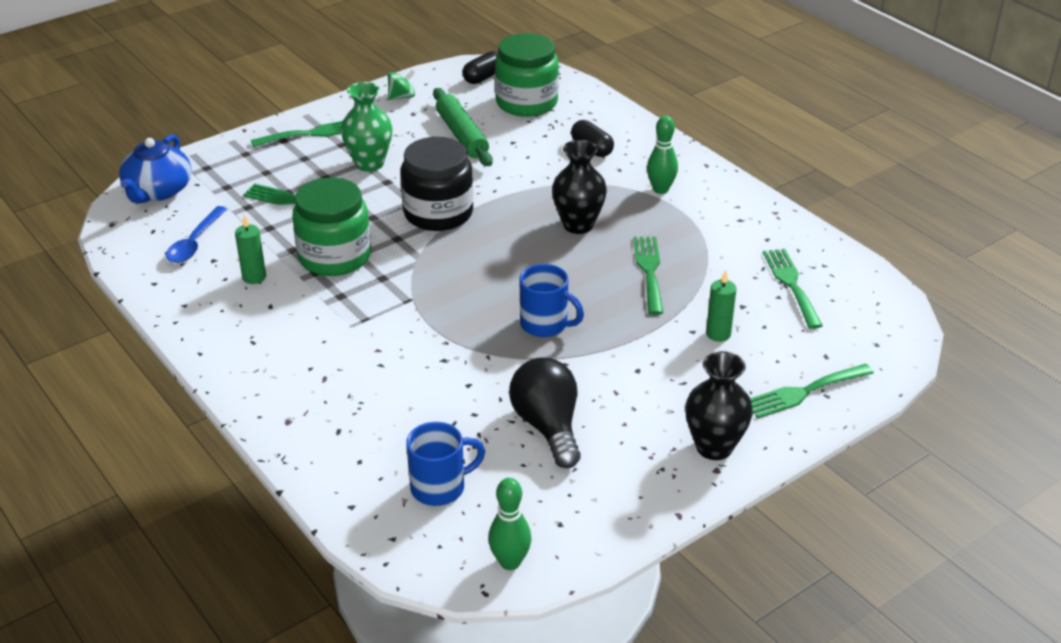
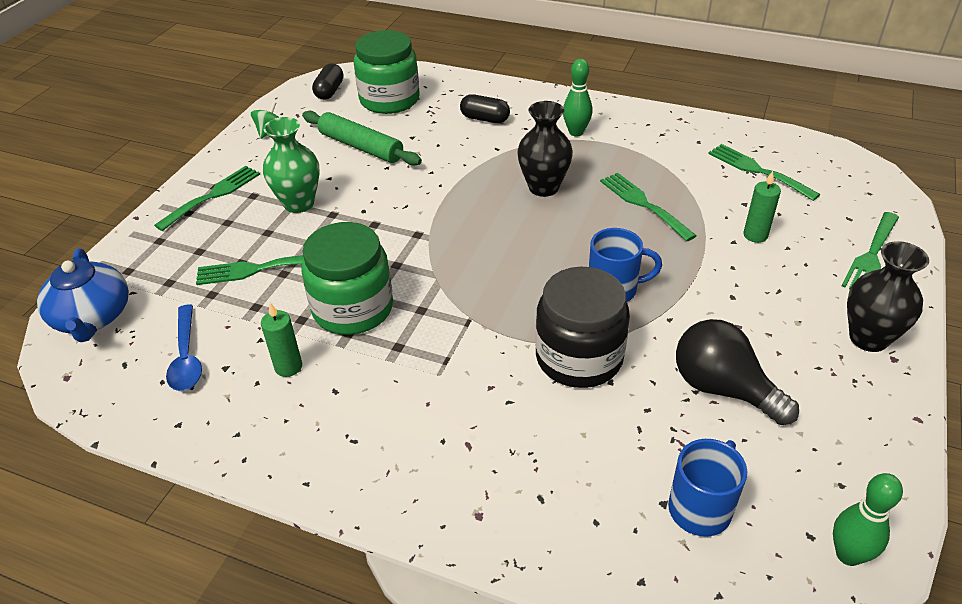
camera: 30 degrees left, 5 degrees up
(438, 213) = (411, 225): black jar -> black jar (579, 357)

